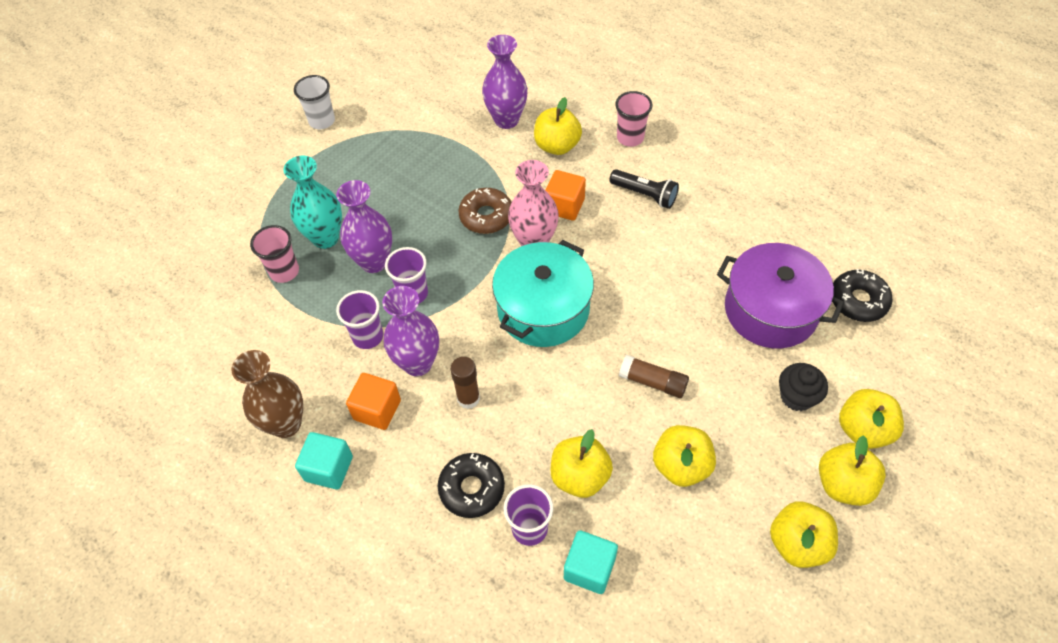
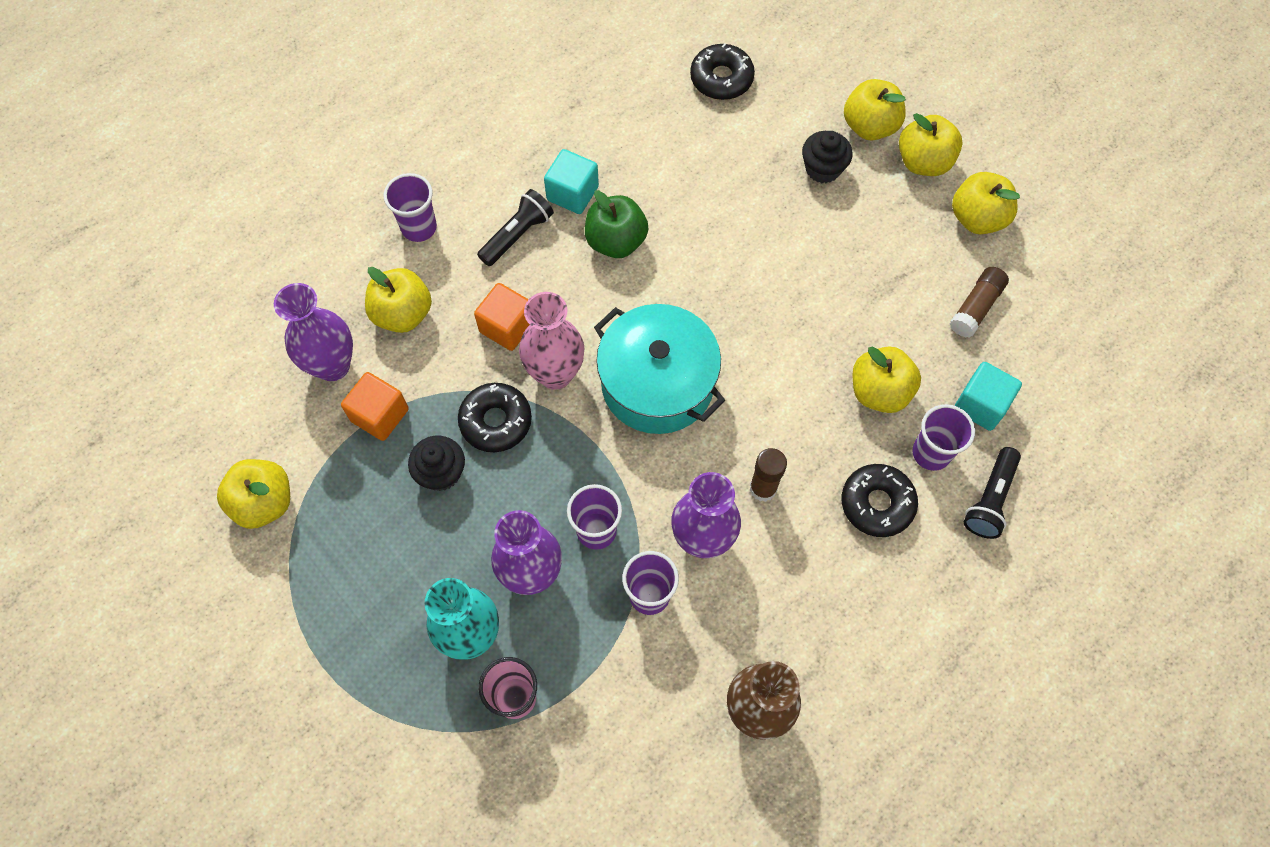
camera: 80 degrees left, 10 degrees up
(322, 121) = (238, 621): white cup -> none
(329, 468) = (827, 661): turquoise cube -> turquoise cube (572, 193)
(377, 410) = (758, 595): orange cube -> orange cube (380, 415)
(440, 195) = (441, 472): none -> black cupcake
(486, 216) = (496, 421): brown donut -> black donut
(494, 587) = (990, 499): none -> black flashlight
(630, 138) = (419, 227): pink cup -> purple cup
(653, 382) = (779, 294): brown glue stick -> brown glue stick (975, 307)
(662, 257) = (616, 241): none -> green apple
(681, 466) = (882, 294): yellow apple -> yellow apple (264, 502)
(770, 310) = (714, 159): purple pot -> none

